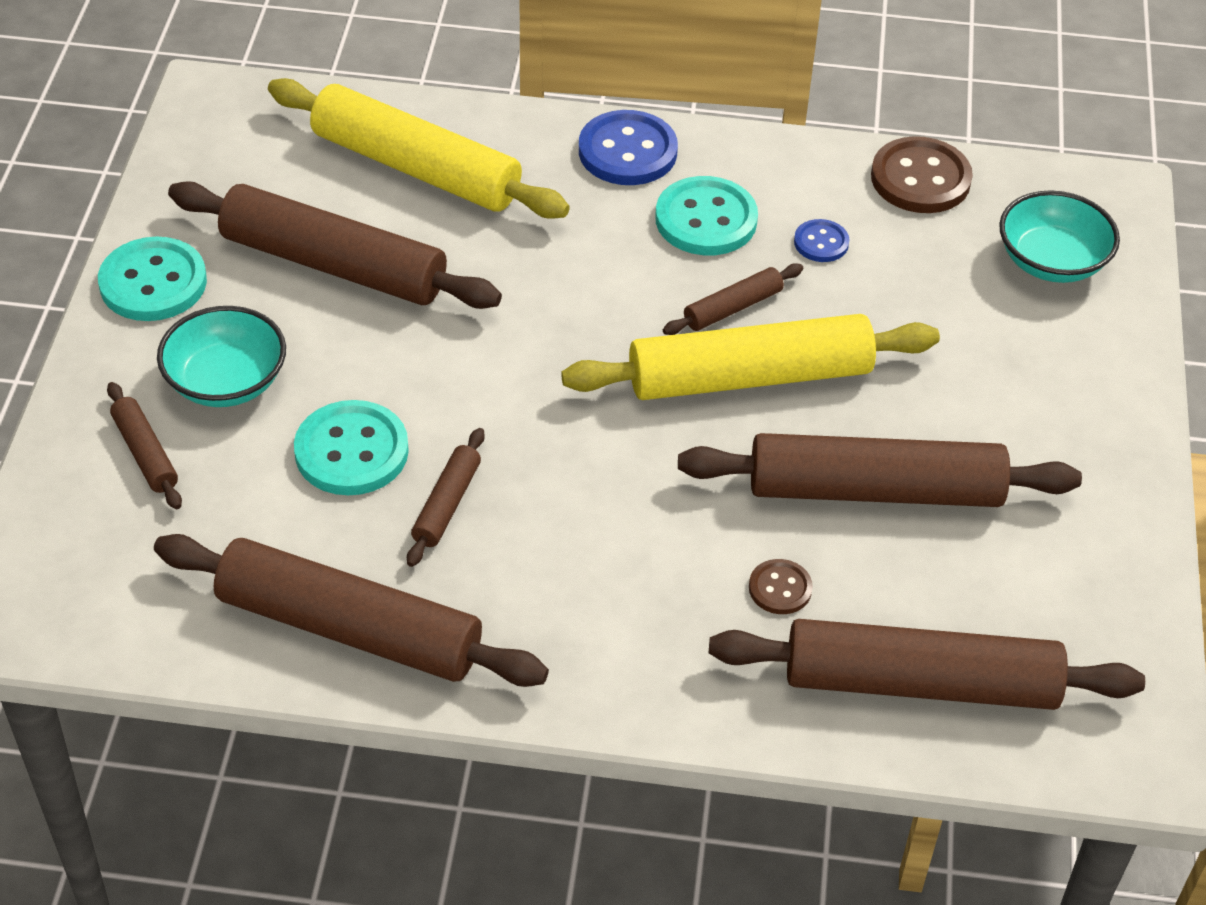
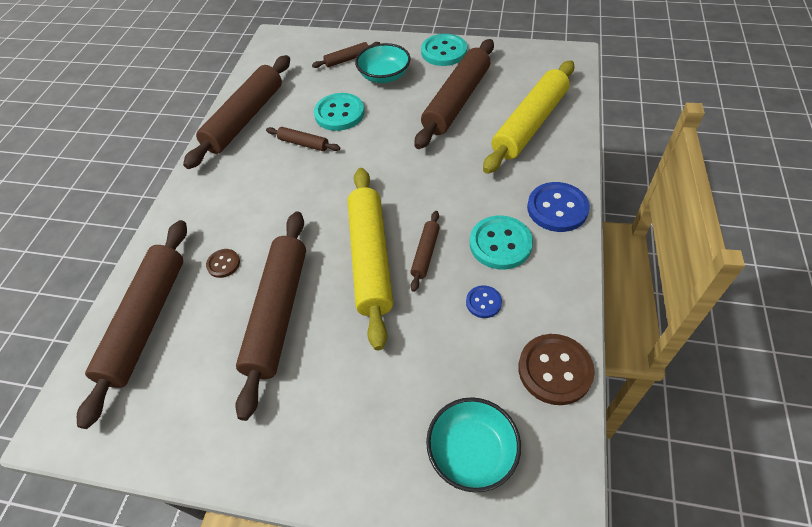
camera: 100 degrees right, 5 degrees up
(733, 308) = (425, 253): brown rolling pin -> brown rolling pin turned 45 degrees clockwise

